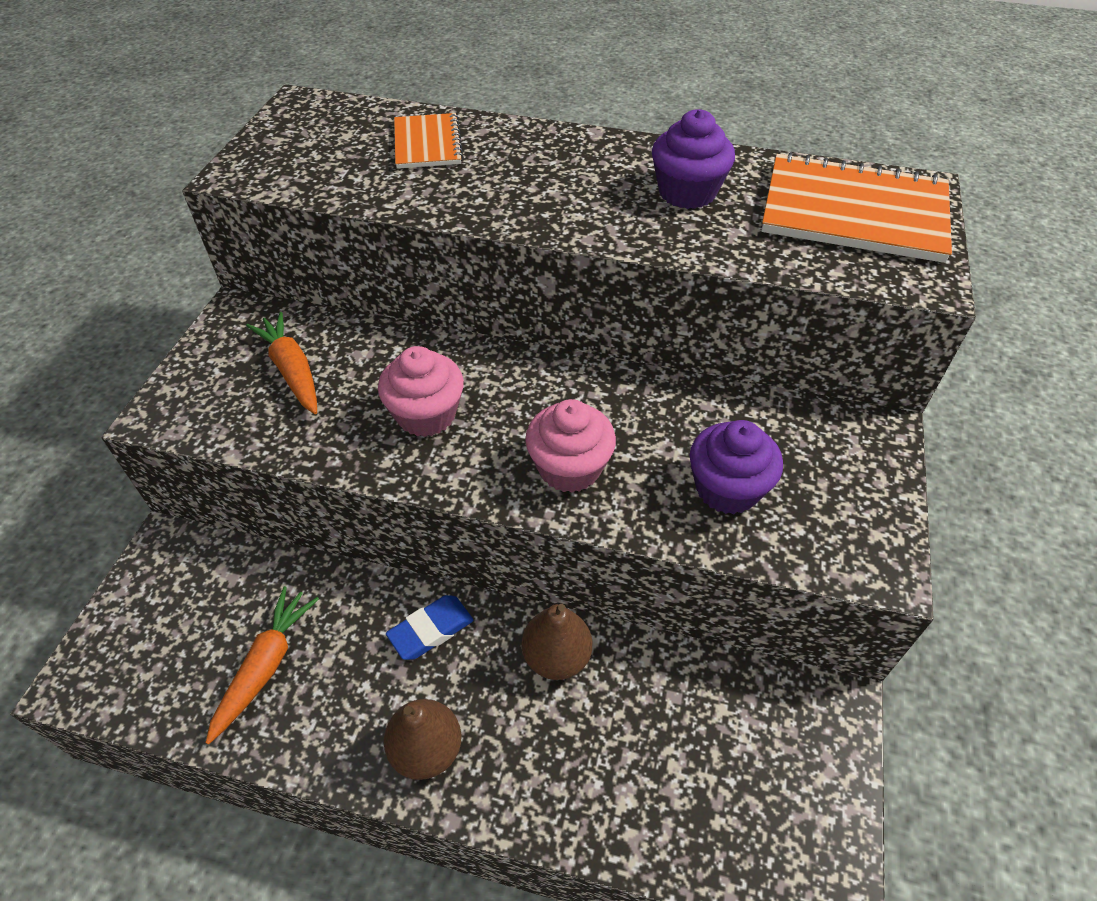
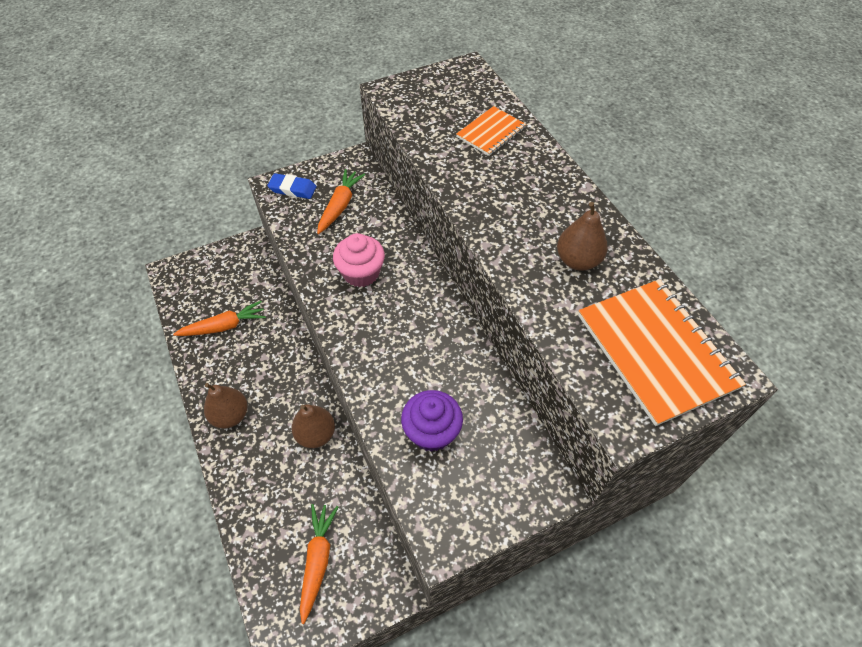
camera: 50 degrees right, 5 degrees up
(431, 630) = (289, 372): blue eraser -> blue eraser (292, 189)
(569, 468) = (381, 353): pink cupcake -> none
(687, 192) = (577, 260): purple cupcake -> brown pear
(741, 770) = (318, 560): none -> orange carrot

